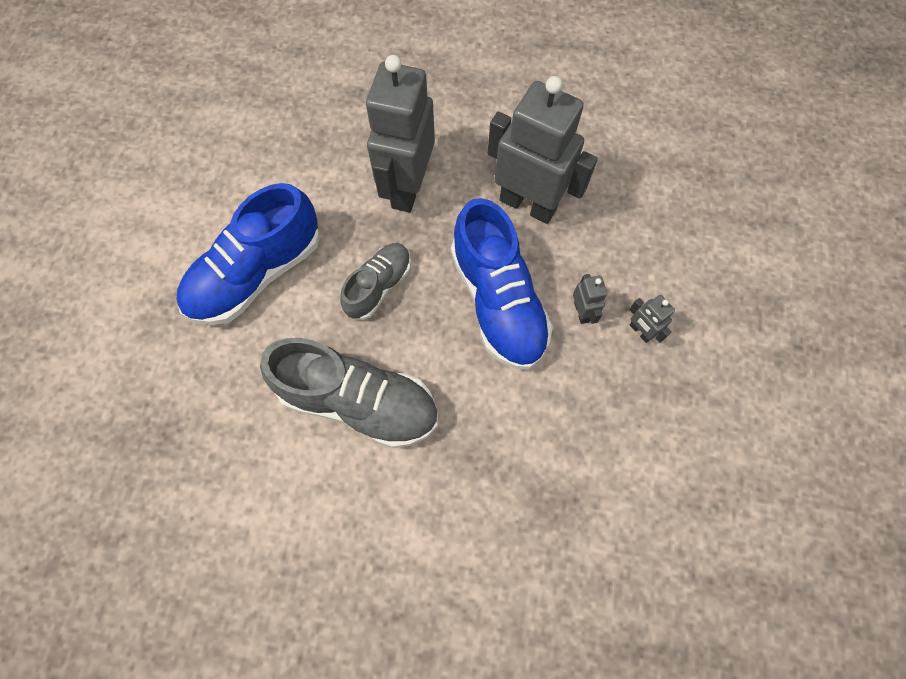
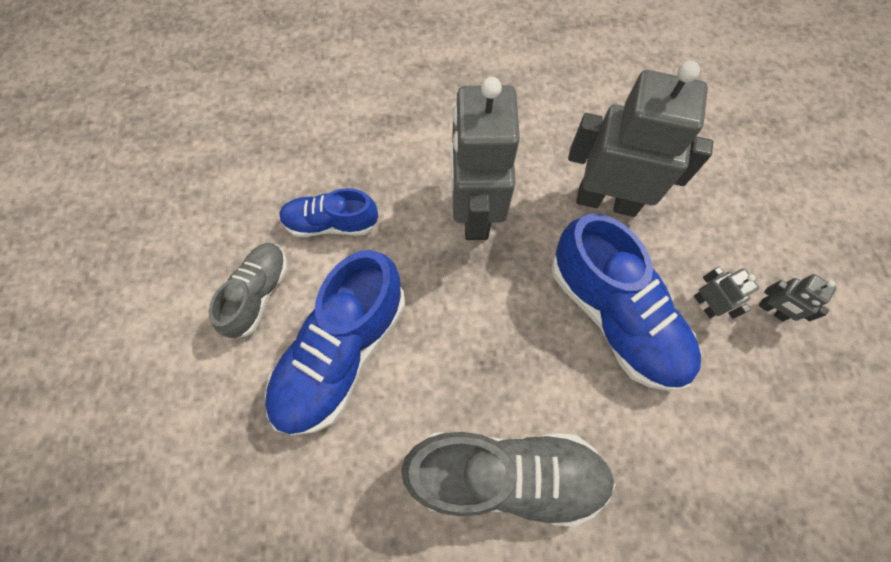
camera: 15 degrees left, 0 degrees up
(282, 168) = (331, 223): none -> blue shoe
(378, 286) = (482, 332): grey shoe -> grey shoe (258, 294)

